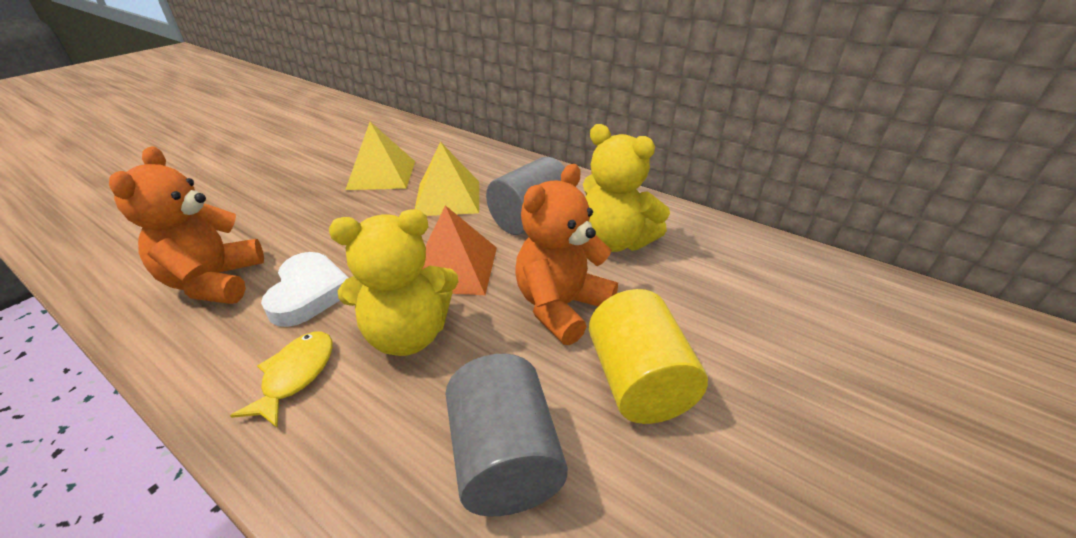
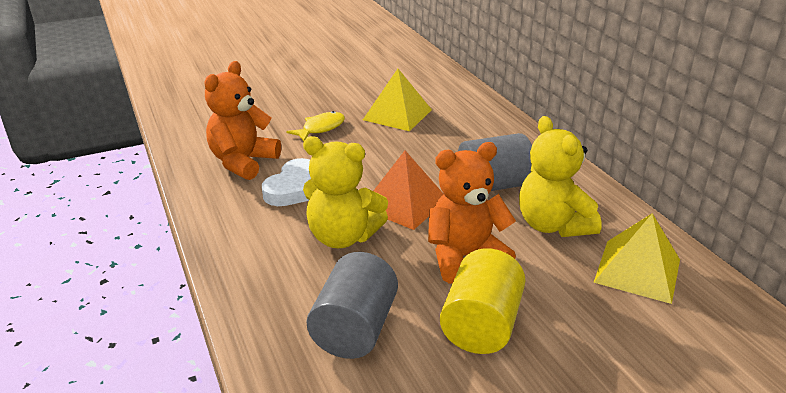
camera: 30 degrees right, 5 degrees down
(295, 375) = (261, 236): yellow fish -> yellow fish (320, 128)
(448, 198) = (437, 148): yellow pyramid -> yellow pyramid (637, 270)

